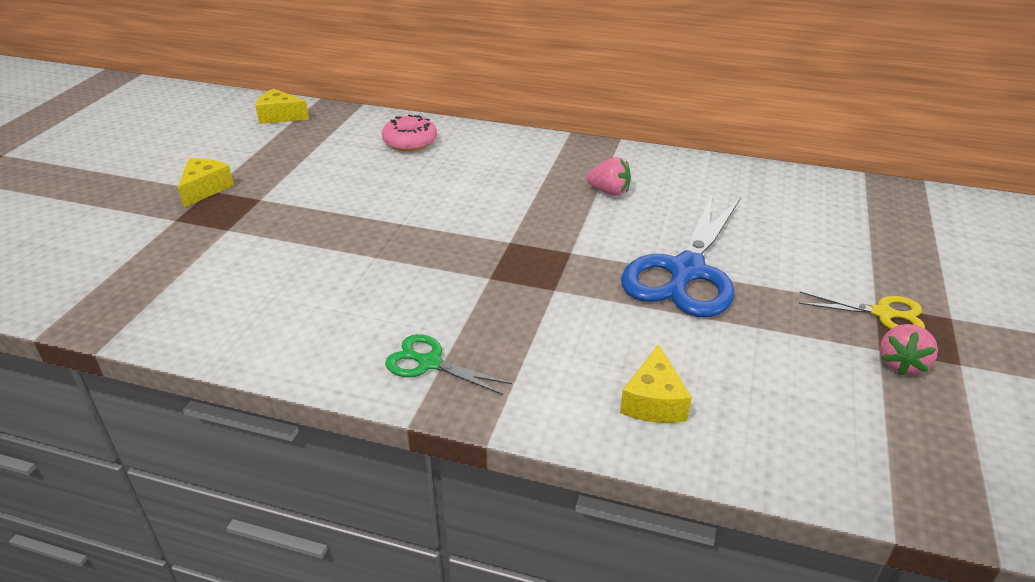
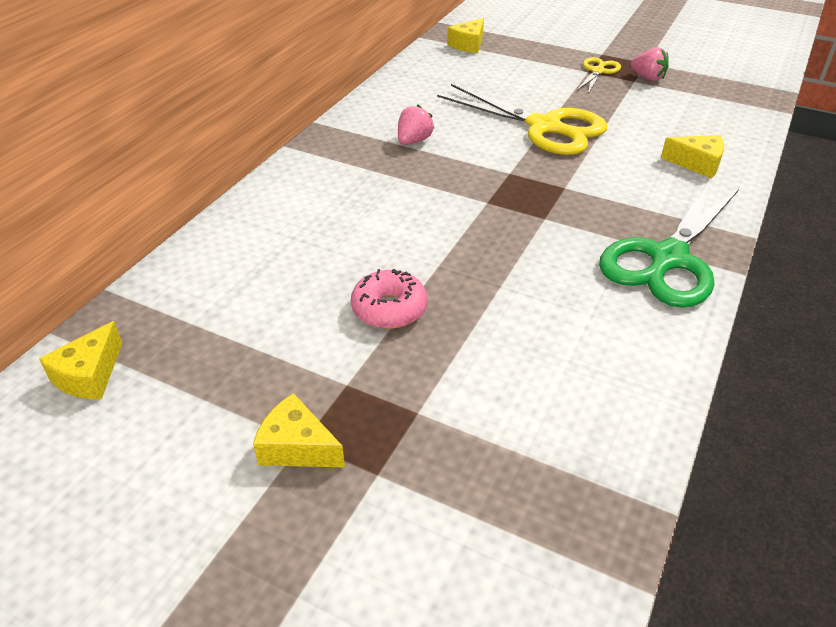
camera: 80 degrees left, 5 degrees up
(410, 142) = (249, 251): pink donut -> pink donut (389, 309)
(429, 363) = (668, 259): green scissors -> green scissors, size x2.01
(686, 272) = (545, 127): blue scissors -> yellow scissors
(873, 205) = (468, 45): none -> yellow cheese

